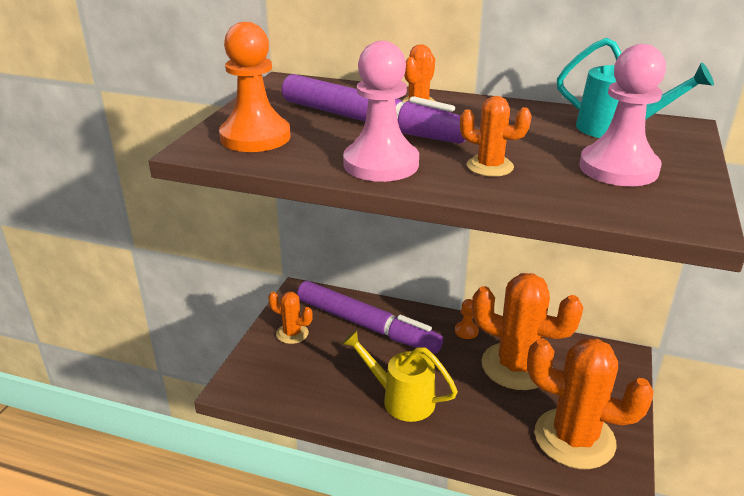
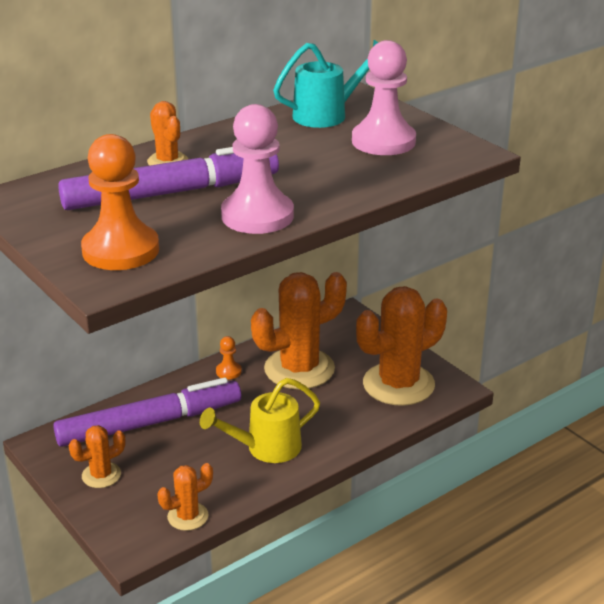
camera: 55 degrees left, 0 degrees up
(490, 166) = (320, 179): orange cactus -> orange cactus (188, 516)

